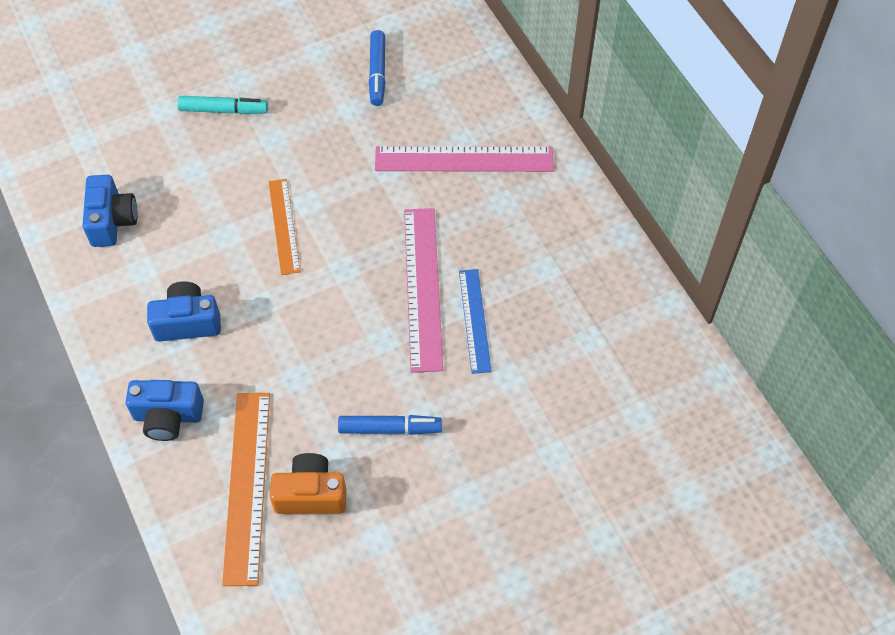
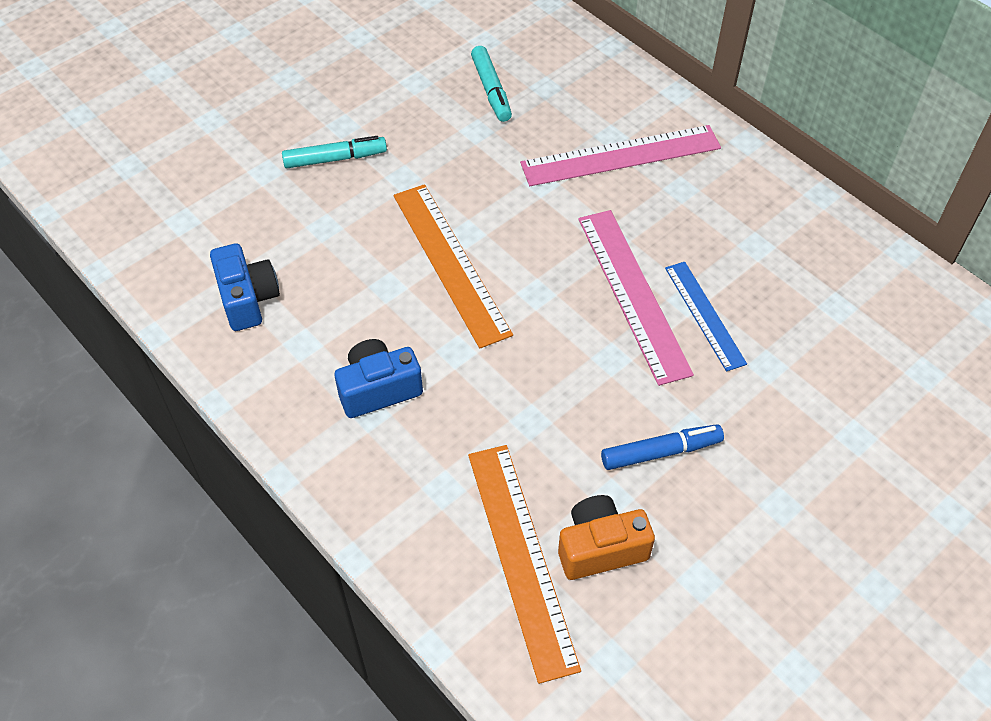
camera: 15 degrees left, 5 degrees down
(168, 416) = (395, 500): blue camera -> none
(284, 226) = (450, 263): orange ruler -> orange ruler, size x1.62
(377, 73) = (491, 90): blue marker -> turquoise marker

